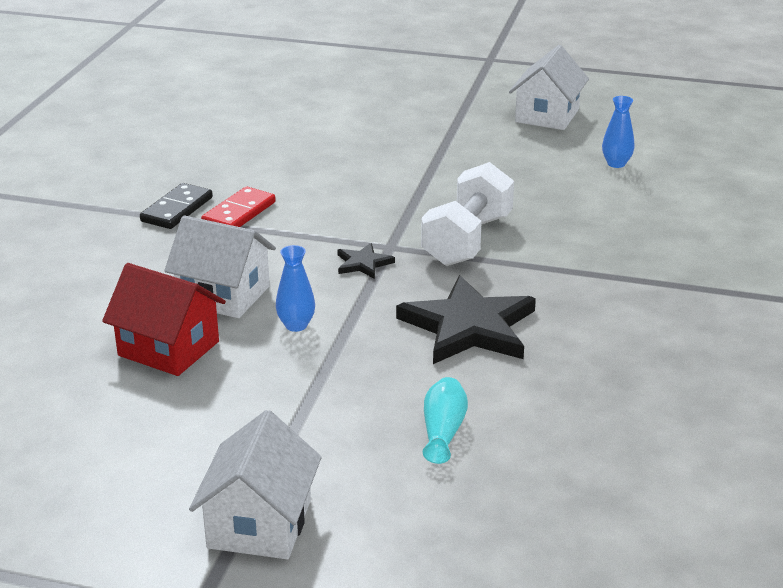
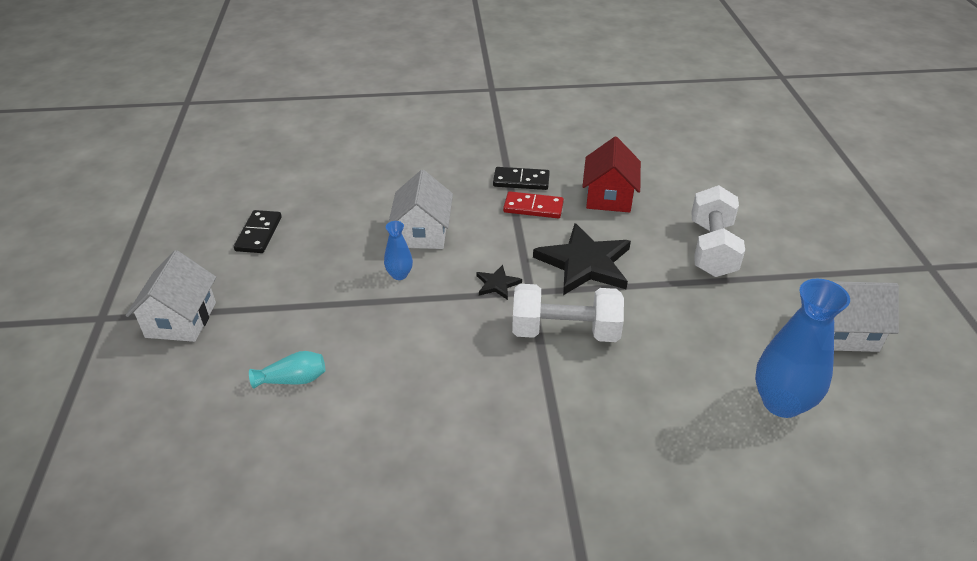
camera: 70 degrees right, 10 degrees up
(105, 432) = (258, 234): none -> black domino
(168, 348) = (351, 230): red house -> red house (609, 197)
(259, 523) = (181, 320): white house -> white house turned 75 degrees counterclockwise
(395, 137) = (712, 249): none -> white dumbbell
(469, 327) = (433, 362): black star -> black star (584, 263)
(616, 164) = (781, 402): blue vase -> blue vase, size x2.04

